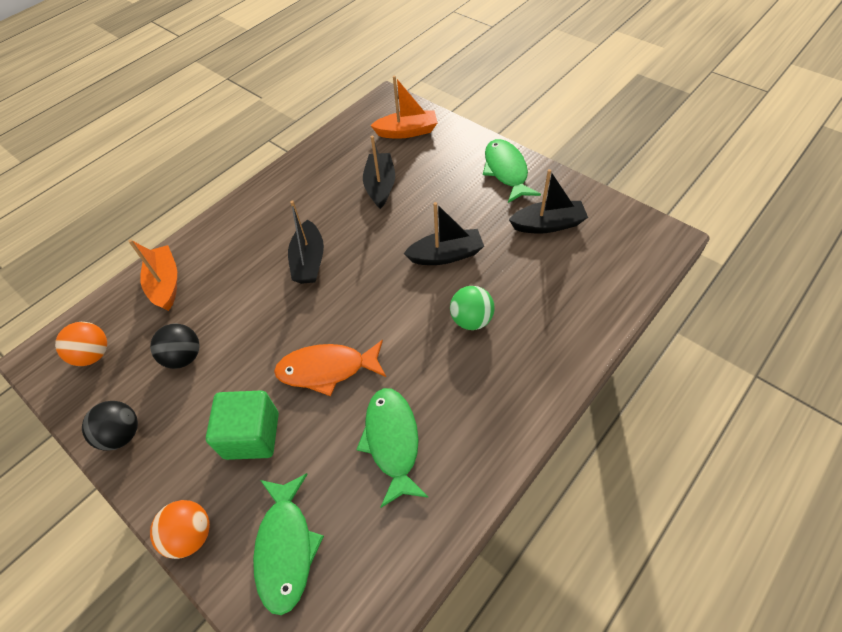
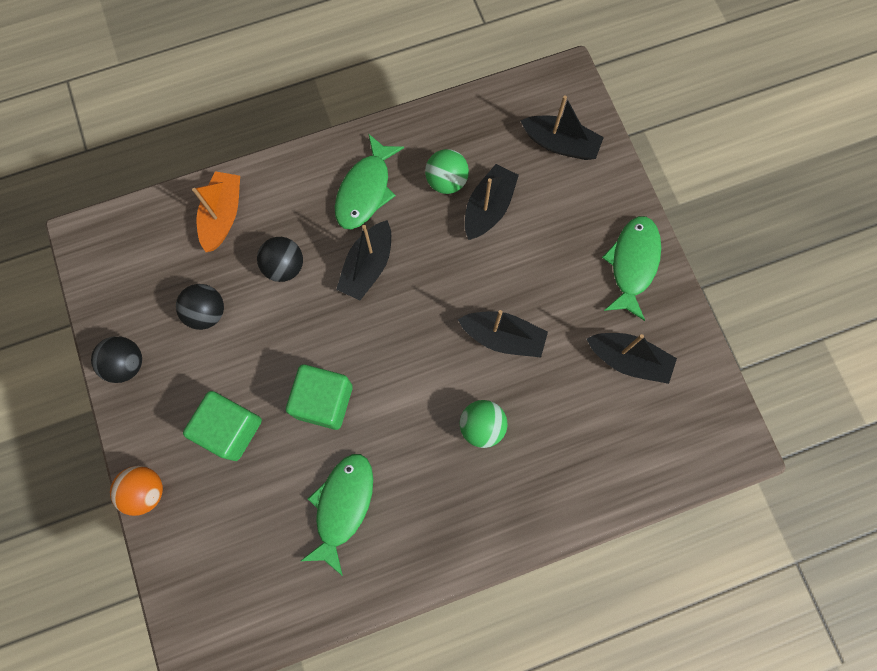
camera: 25 degrees right, 20 degrees up
(93, 355) = (131, 263): orange ball -> none
(238, 293) = (284, 266): none -> black ball
(286, 548) = (213, 546): green fish -> green fish (365, 190)
(327, 369) = (324, 401): orange fish -> green cube
(338, 185) = (446, 181): none -> green ball
(407, 132) = (560, 144): orange boat -> black boat

